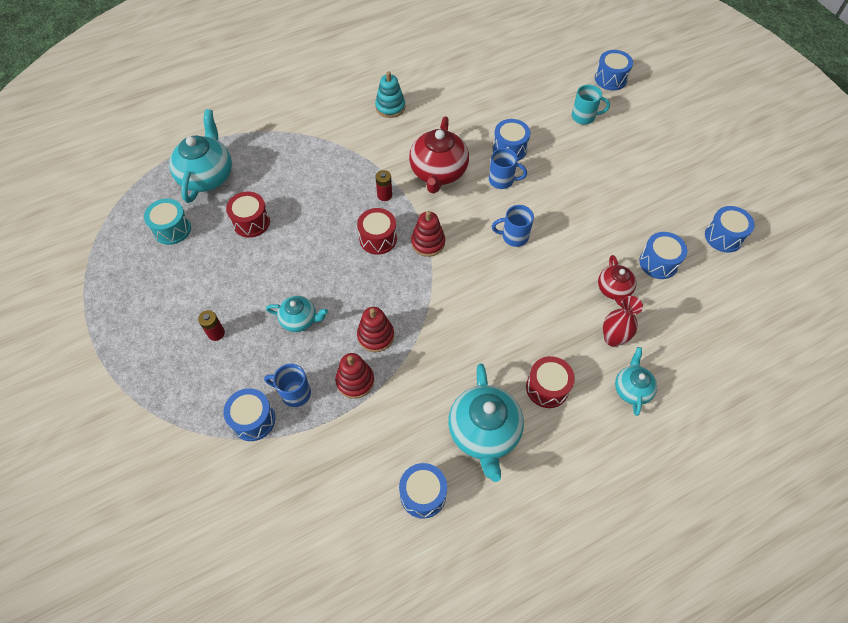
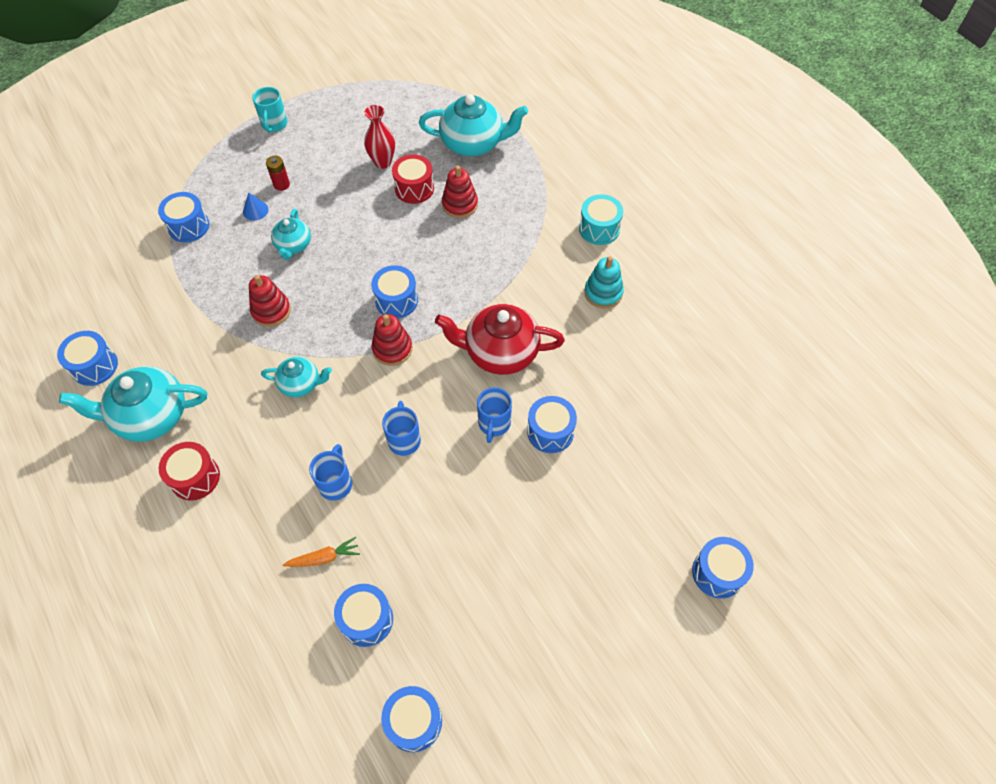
camera: 85 degrees right, 0 degrees up
(172, 229) = (402, 130): turquoise drum -> turquoise drum (599, 229)
(246, 356) = (255, 210): none -> blue cone
(294, 393) = (212, 252): blue mug -> blue mug (336, 483)
(355, 381) = (221, 299): red stacking toy -> red stacking toy (460, 205)
(378, 239) = (396, 300): red drum -> blue drum
(384, 195) = (459, 300): red battery -> none
(584, 117) = (627, 530): turquoise mug -> turquoise mug (274, 124)
(613, 338) = (253, 553): red vase -> red vase (383, 162)
(614, 290) = (324, 558): red teapot -> orange carrot
(632, 389) = (184, 571): turquoise teapot -> turquoise teapot (301, 384)

